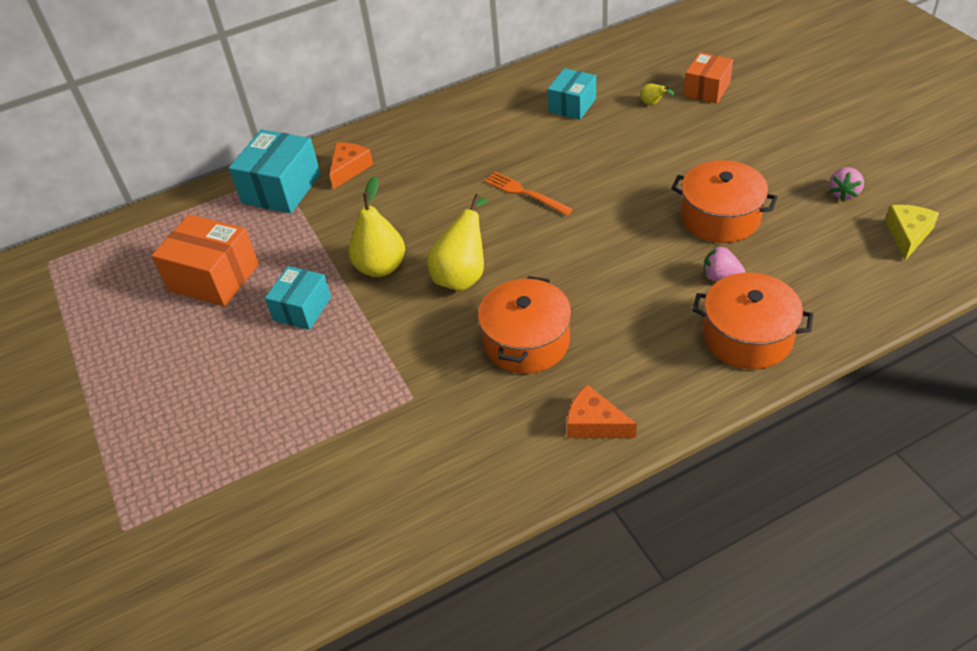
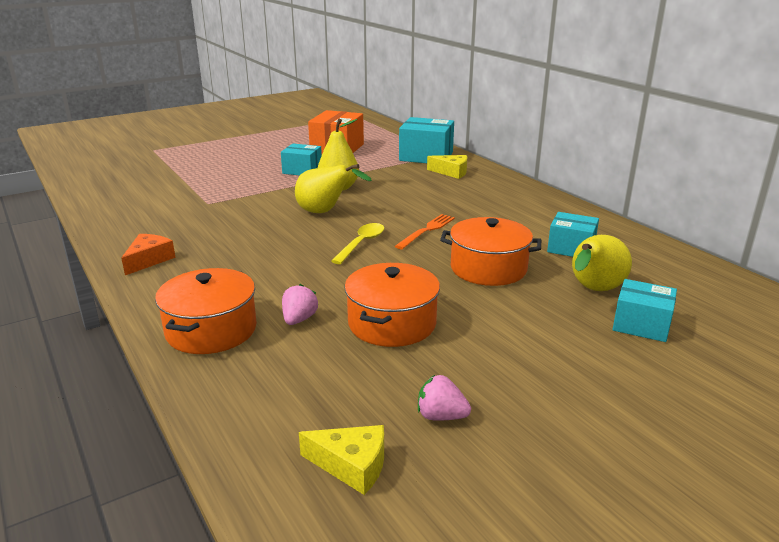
camera: 80 degrees right, 20 degrees down
(349, 169) = (451, 172): orange cheese -> yellow cheese
(526, 341) = (245, 235): orange pot -> orange pot (488, 268)
(555, 241) = (361, 243): none -> yellow spoon
(653, 103) = (593, 290): yellow pear -> yellow pear, size x2.27
(706, 89) = (641, 325): orange box -> turquoise box

